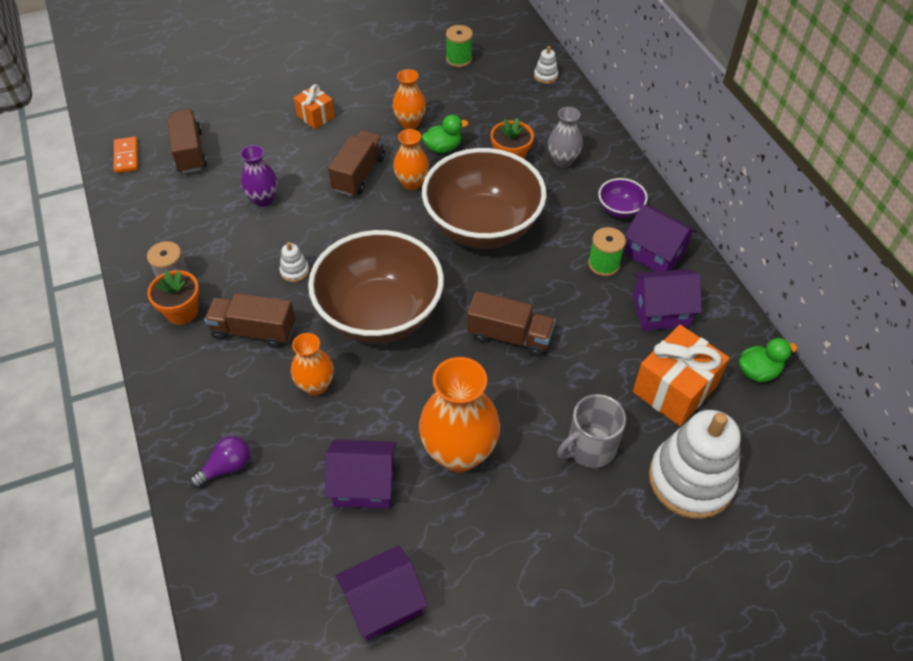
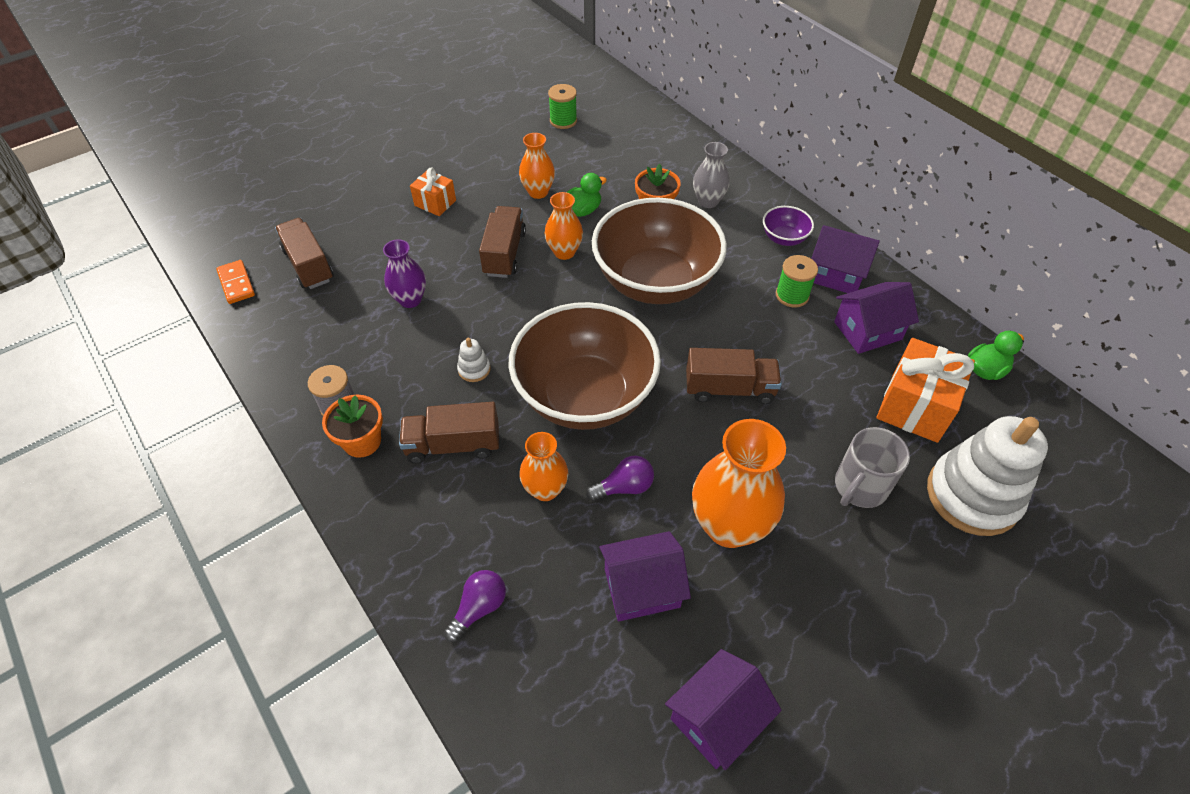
camera: 15 degrees left, 0 degrees up
(382, 399) = (624, 487): none -> purple light bulb
(545, 76) = (656, 123): white stacking toy -> none

